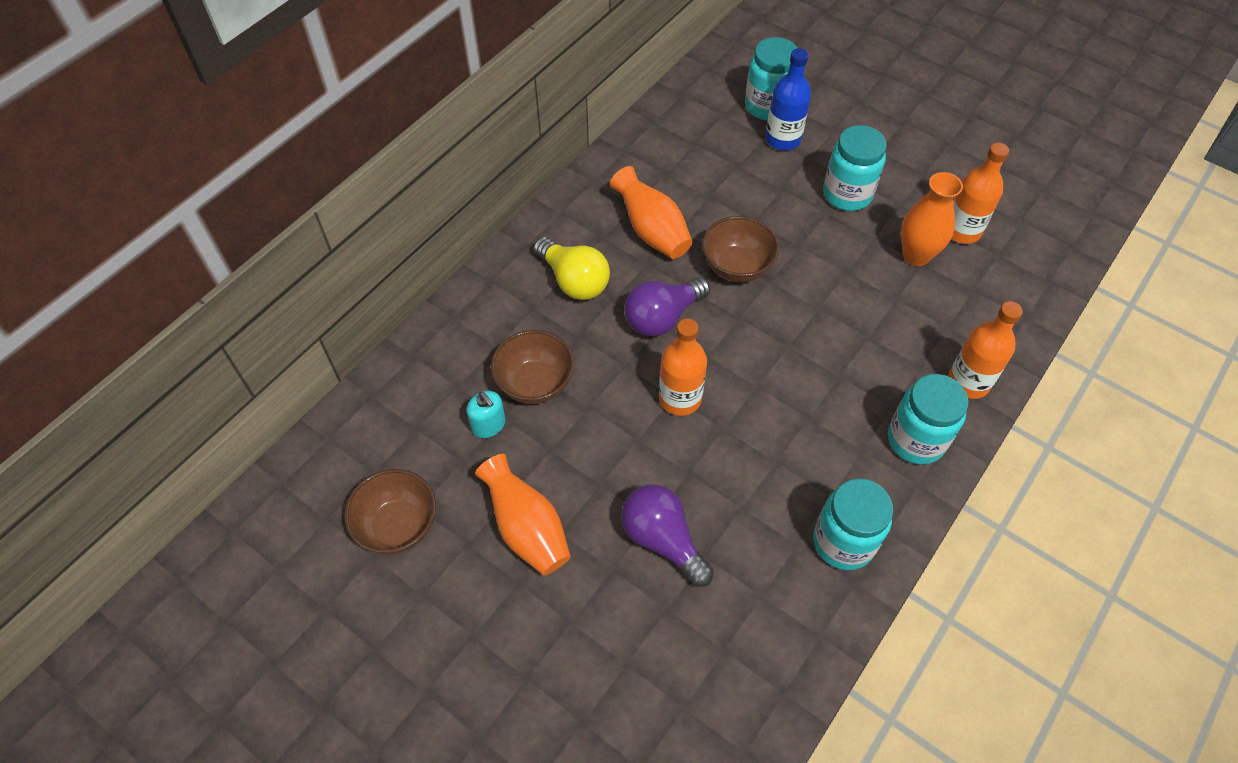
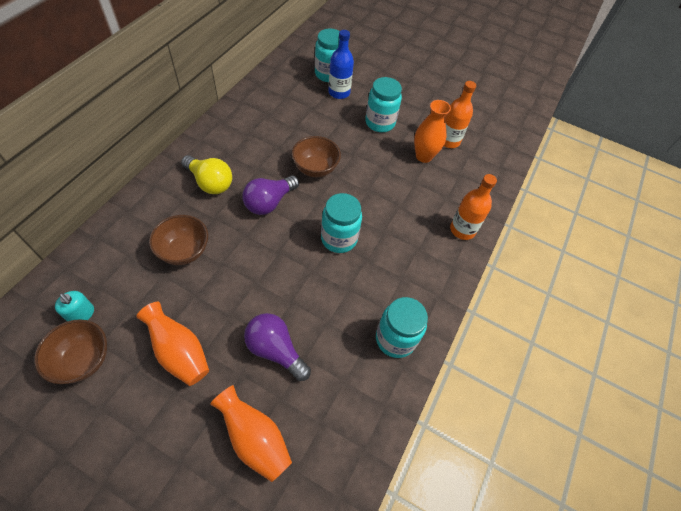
camera: 15 degrees left, 0 degrees up
(488, 425) = (151, 281): turquoise soap dispenser -> turquoise soap dispenser (81, 314)
(652, 231) = (260, 149): orange vase -> orange vase (255, 438)
(680, 398) = (283, 253): orange bottle -> none
(916, 440) = (434, 268): turquoise jar -> turquoise jar (339, 239)

